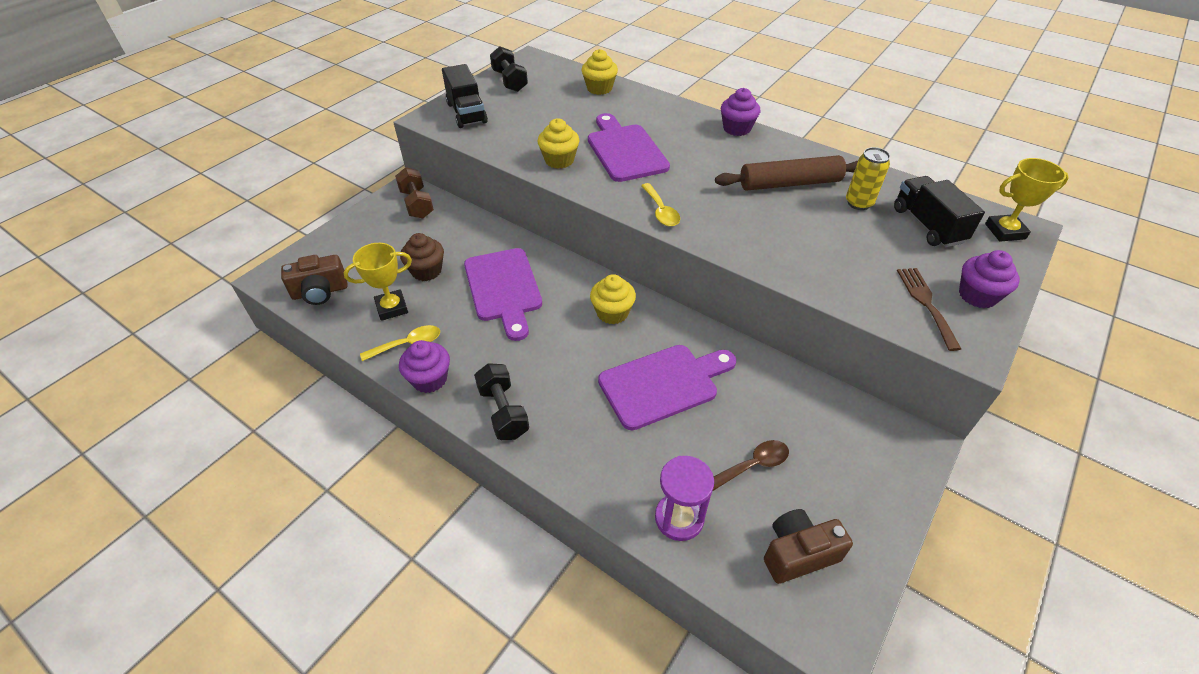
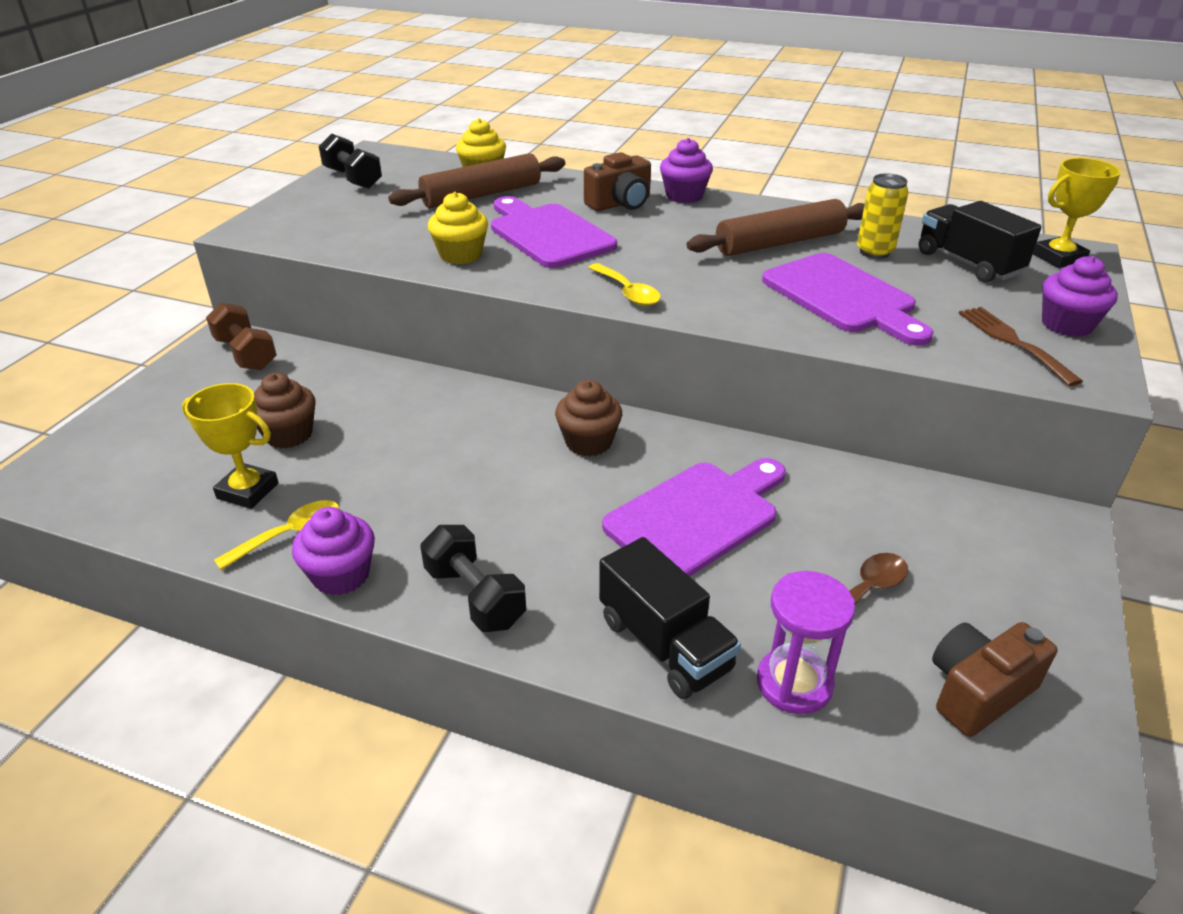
camera: 15 degrees left, 10 degrees down
(320, 292) = (119, 489): brown camera -> brown camera (620, 203)
(392, 308) = (248, 491): yellow trophy -> yellow trophy turned 60 degrees clockwise
(466, 113) = (303, 219): black truck -> black truck (664, 644)
(503, 289) = (417, 438): purple cutting board -> purple cutting board (843, 297)
(592, 108) = (481, 195): none -> brown rolling pin
(612, 313) = (588, 442): yellow cupcake -> brown cupcake

